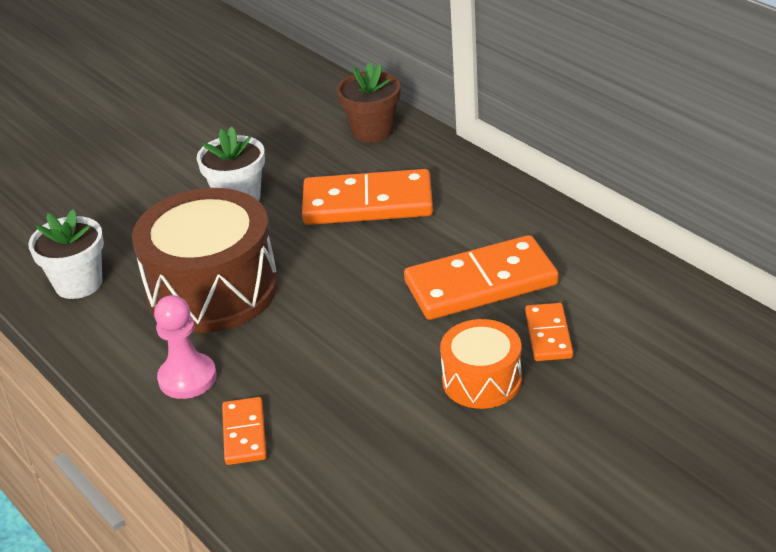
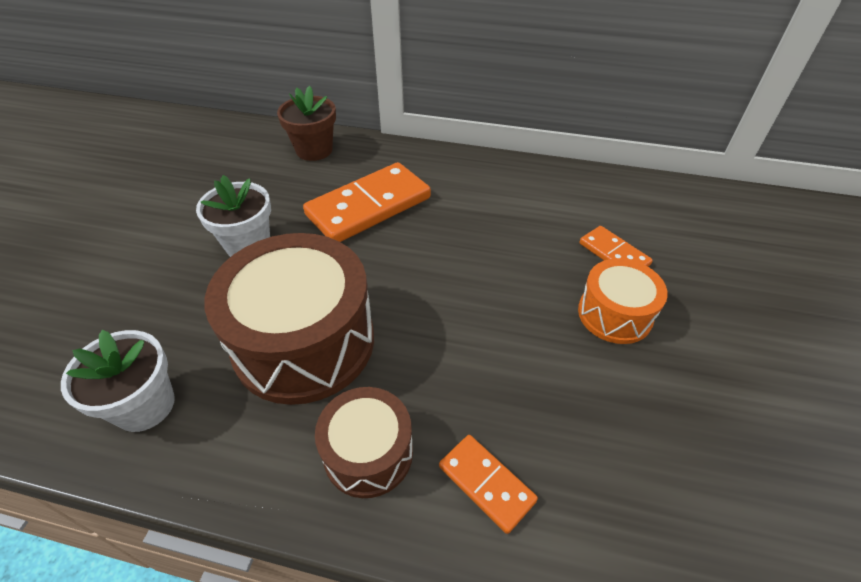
camera: 40 degrees left, 10 degrees up
(187, 378) = (368, 453): pink pawn -> brown drum
(481, 283) = (523, 235): orange domino -> none

